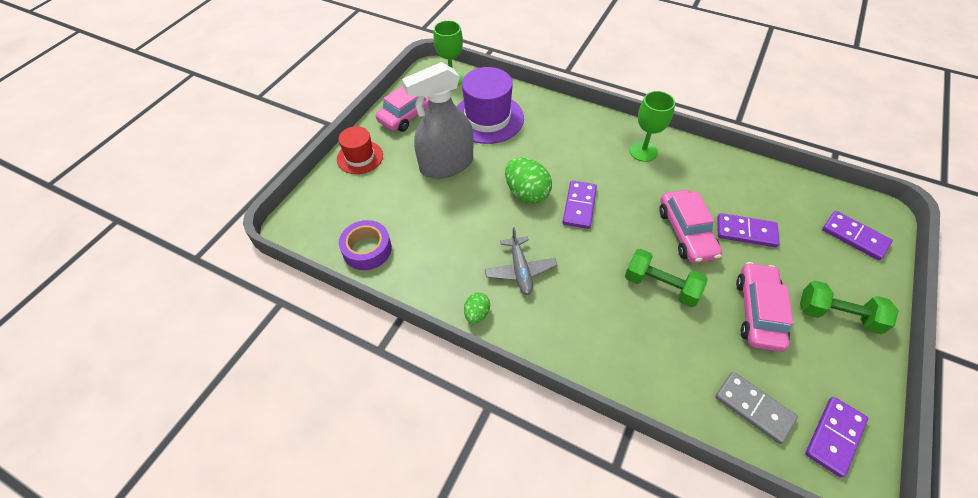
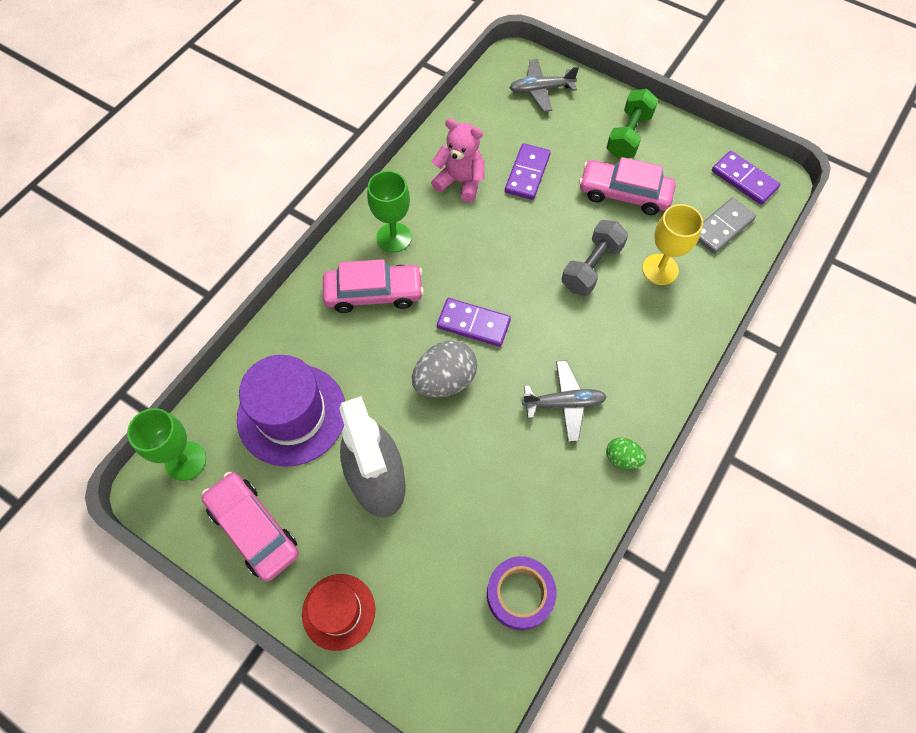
camera: 85 degrees left, 10 degrees up
(527, 193) = (445, 380): green egg -> grey egg
(660, 286) = (591, 267): green dumbbell -> grey dumbbell
(677, 344) = (660, 269): none -> yellow goblet
(686, 233) = (523, 226): pink car -> pink car (374, 293)
(715, 186) = (460, 182): none -> pink teddy bear
(854, 237) = (541, 90): purple domino -> grey plane

